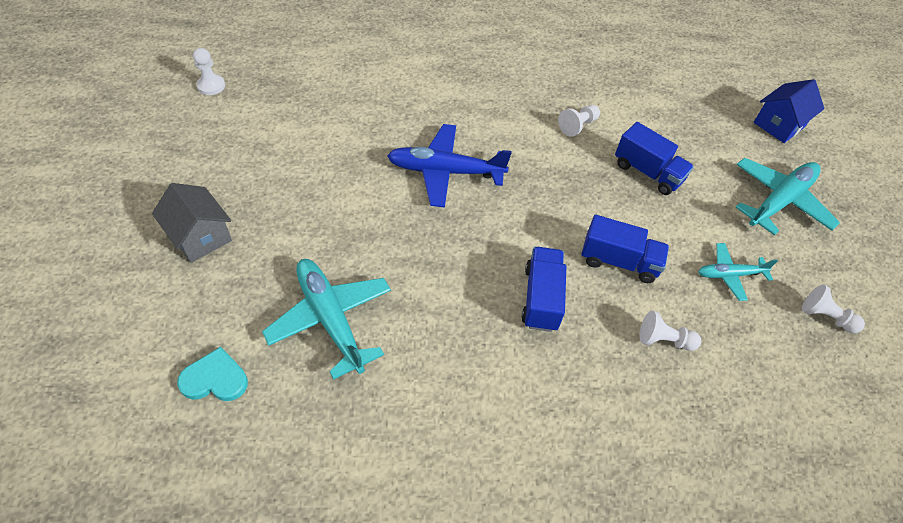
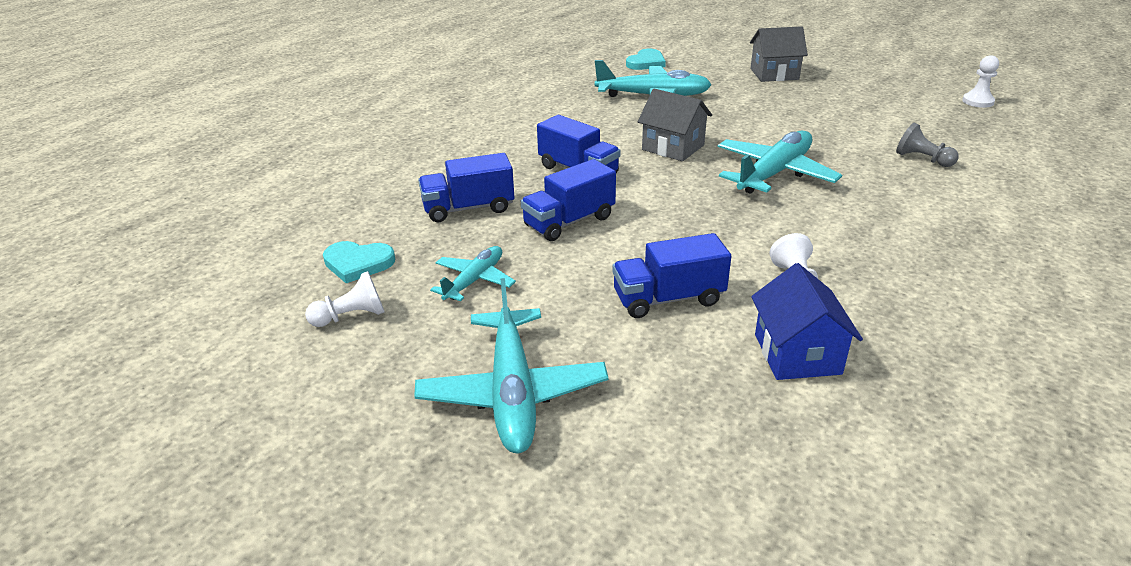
camera: 130 degrees right, 20 degrees down
(359, 101) = (922, 159): none -> grey pawn
(445, 171) = (774, 173): blue plane -> turquoise plane
(445, 250) = (673, 147): none -> grey house
(664, 340) = (468, 208): white pawn -> blue truck
(779, 124) = (653, 520): blue house -> blue house (797, 354)
(789, 360) = (358, 263): none -> turquoise heart

